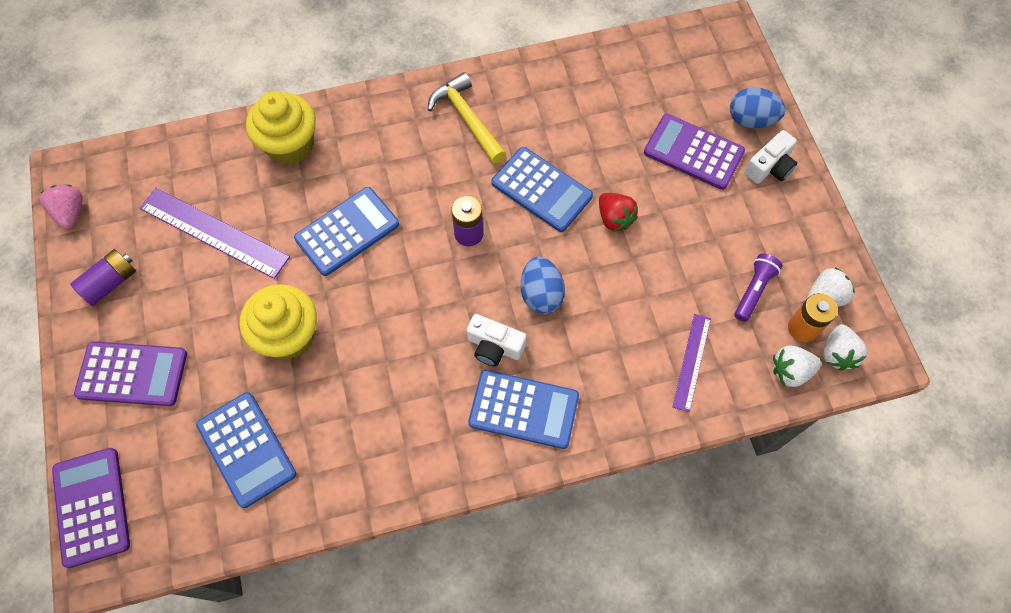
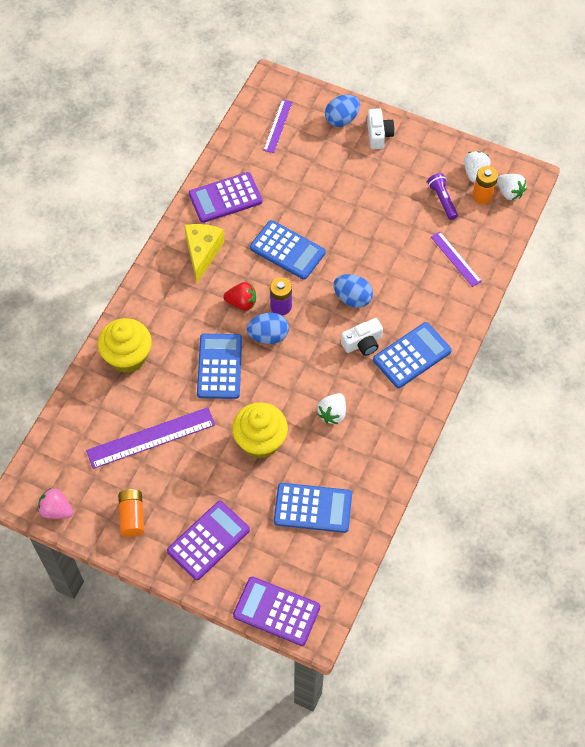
camera: 50 degrees left, 5 degrees down
(110, 283) = (132, 516): purple battery -> orange battery
(422, 248) = (268, 336): none -> blue egg
(466, 118) = (202, 253): yellow hammer -> yellow cheese
(542, 189) = (287, 250): blue calculator -> blue calculator turned 45 degrees clockwise
(614, 218) = (340, 229): red strawberry -> red strawberry (241, 303)
(681, 71) = (278, 126): none -> purple ruler
(693, 152) = (335, 161): purple calculator -> purple calculator (225, 198)
(790, 371) = (500, 220): white strawberry -> white strawberry (332, 413)

